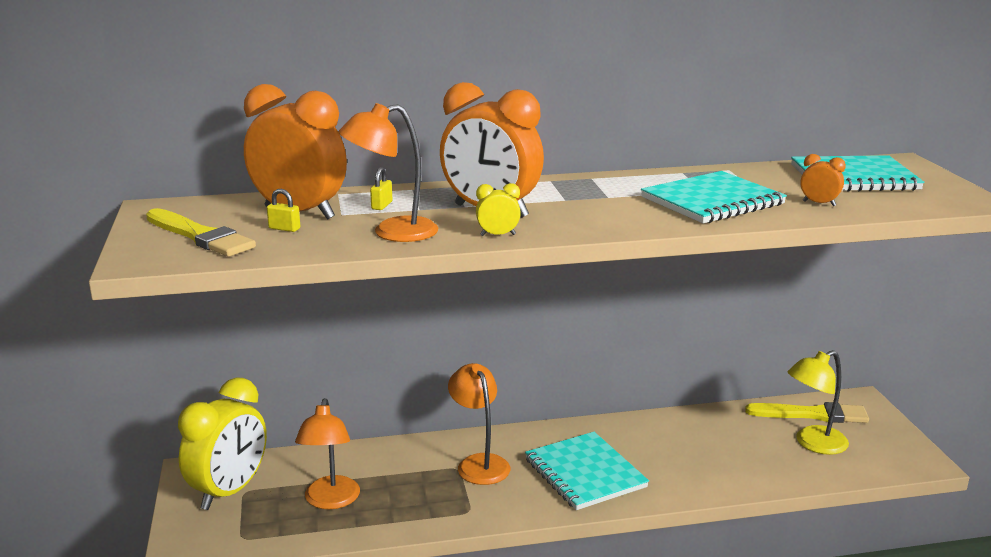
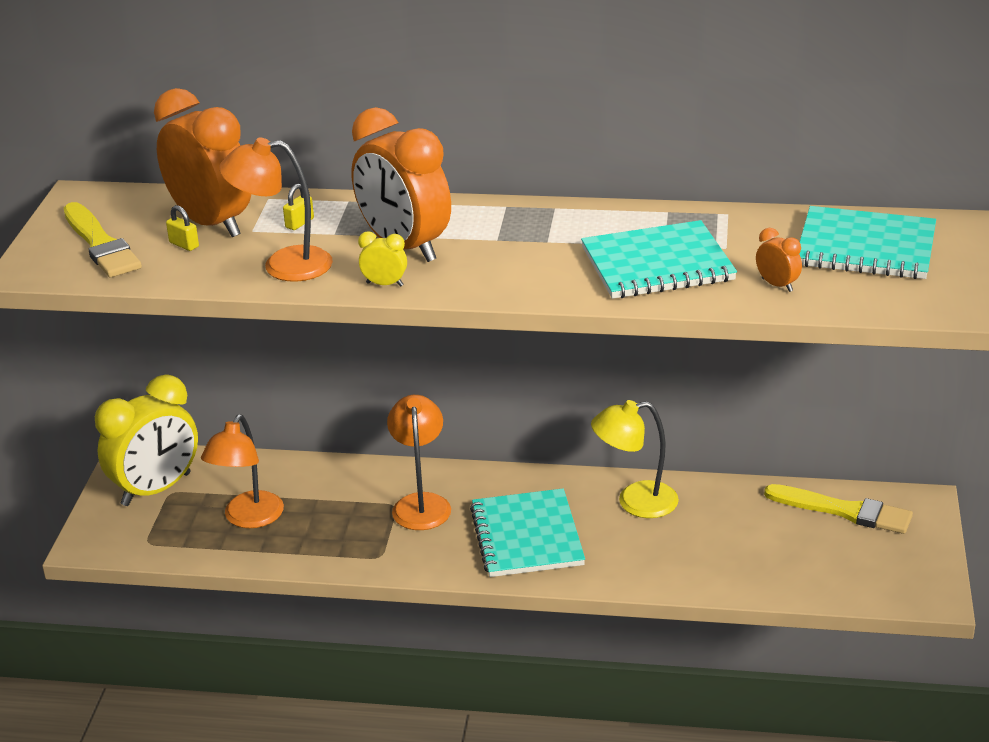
camera: 20 degrees right, 10 degrees up
(813, 444) = (815, 548): yellow lamp -> yellow lamp (635, 502)

